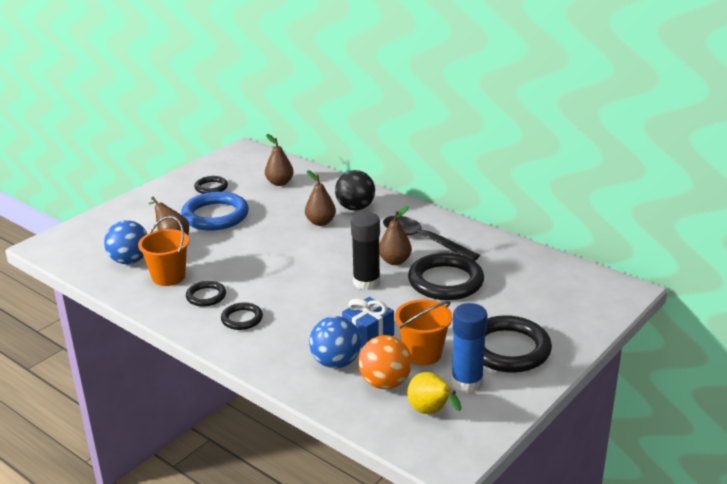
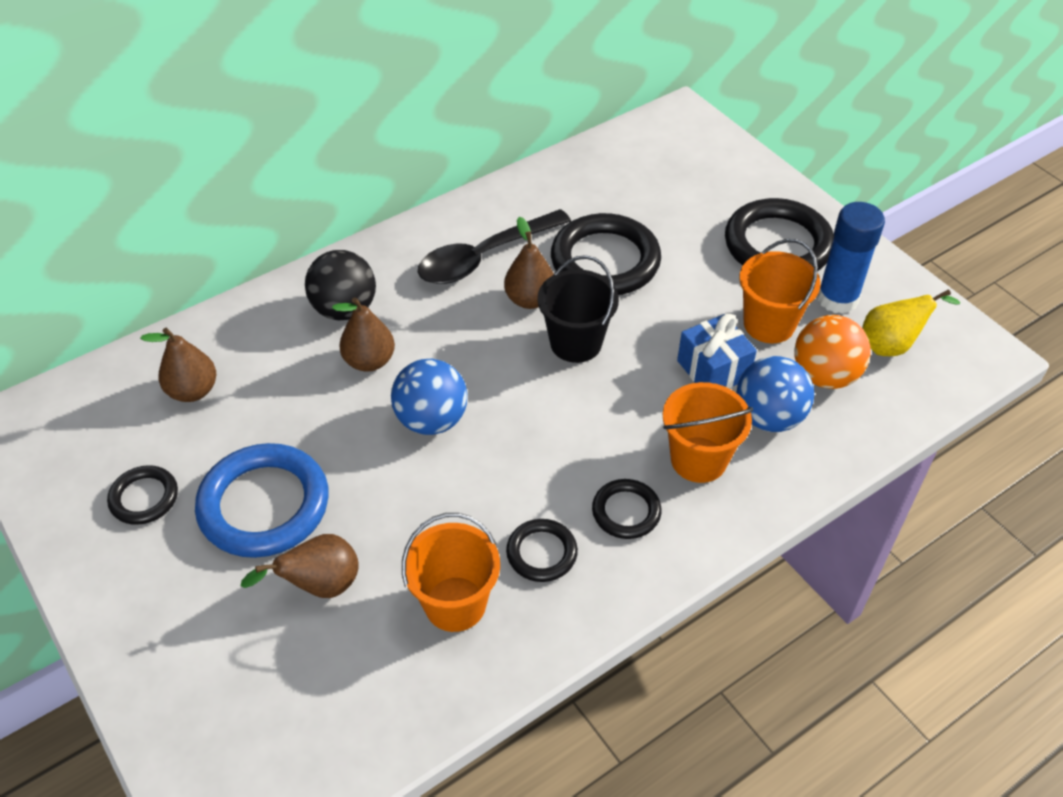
camera: 75 degrees left, 20 degrees up
(130, 261) = (368, 665): blue ball -> blue ball (431, 420)
(290, 339) = (698, 459): none -> orange bucket
(366, 282) = (576, 343): black glue stick -> black bucket

